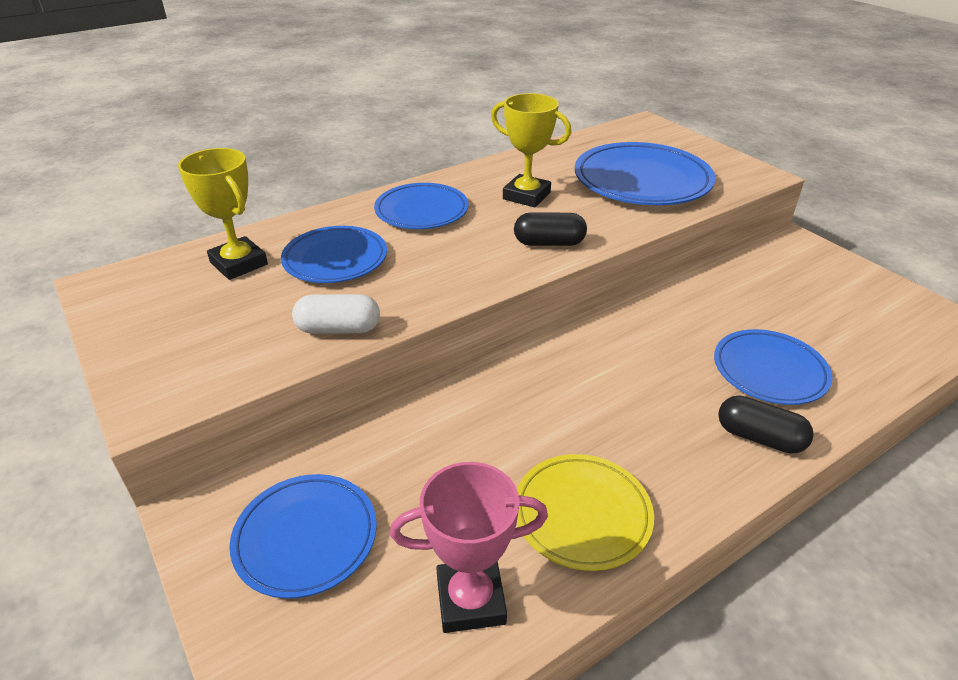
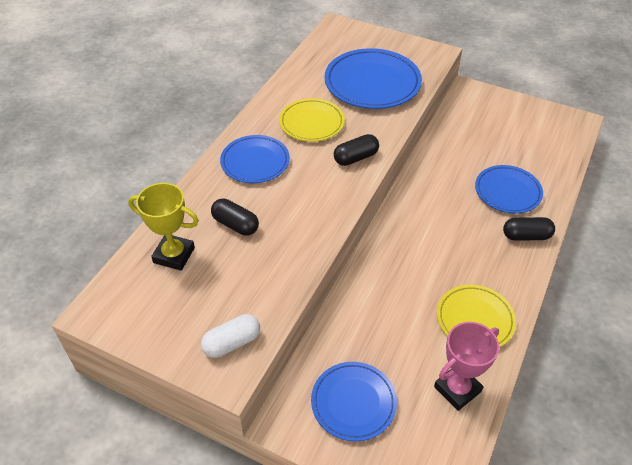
camera: 30 degrees left, 10 degrees up
(335, 259) = (235, 225): blue plate -> black capsule
(338, 329) = (287, 275): white capsule -> white capsule (232, 343)
(526, 196) = (311, 123): yellow trophy -> yellow plate

